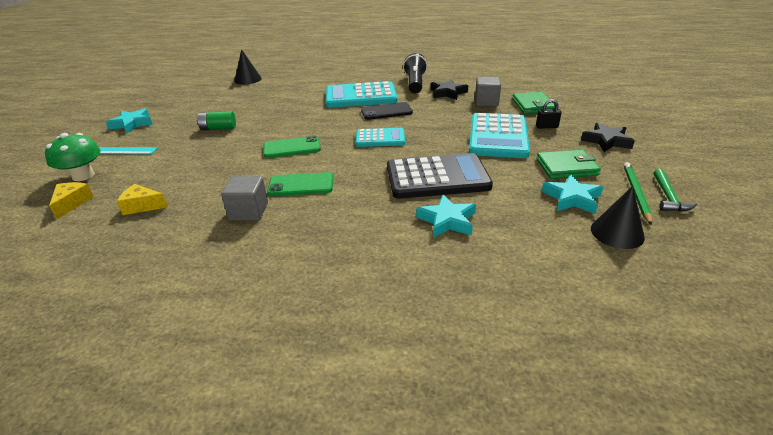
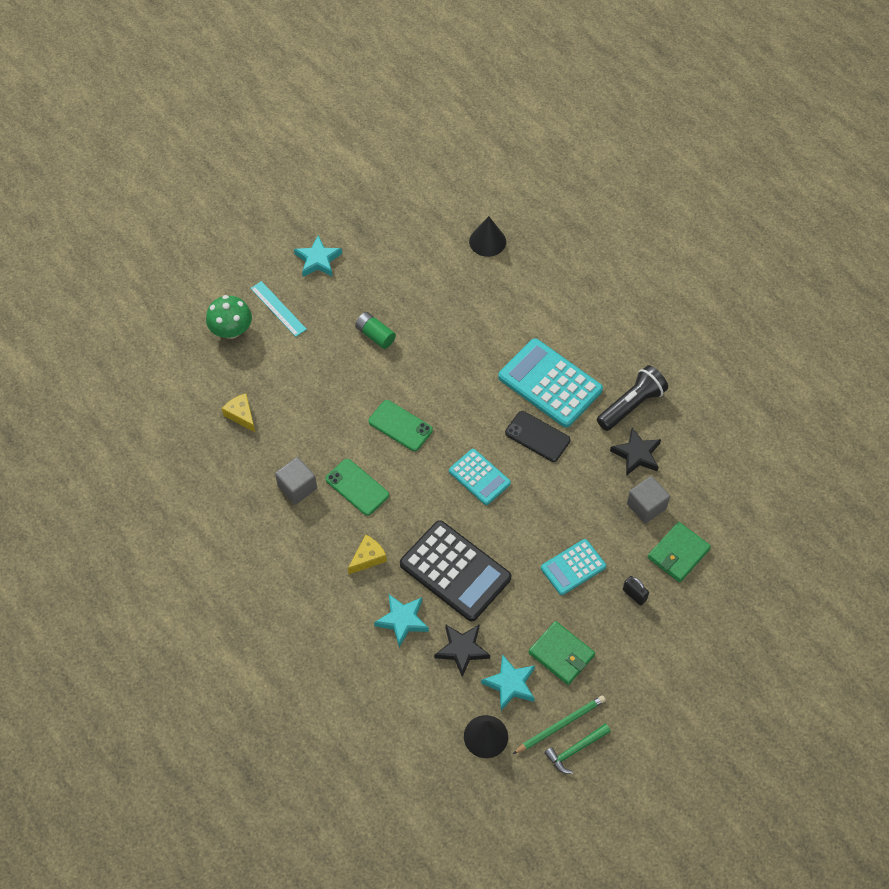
camera: 45 degrees right, 25 degrees up
(72, 203) = (203, 368): yellow cheese -> yellow cheese (368, 558)
(498, 136) = (573, 567): turquoise calculator -> turquoise calculator, size x0.58
(606, 141) = (648, 660): black star -> black star (462, 649)

